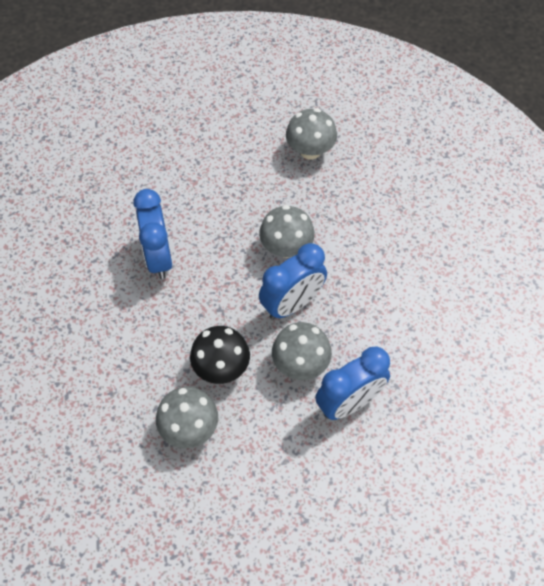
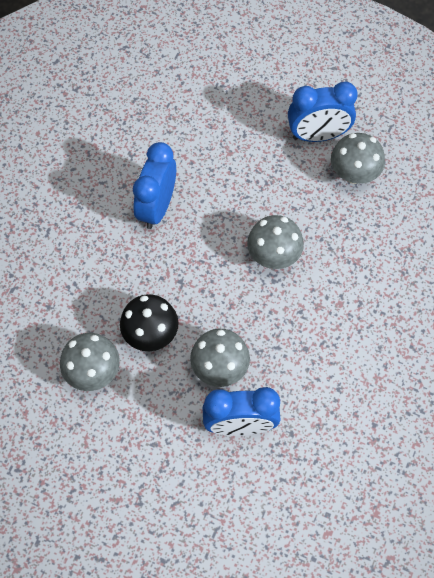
camera: 30 degrees right, 5 degrees up
(292, 304) = (246, 310): blue clock -> blue clock (317, 136)

